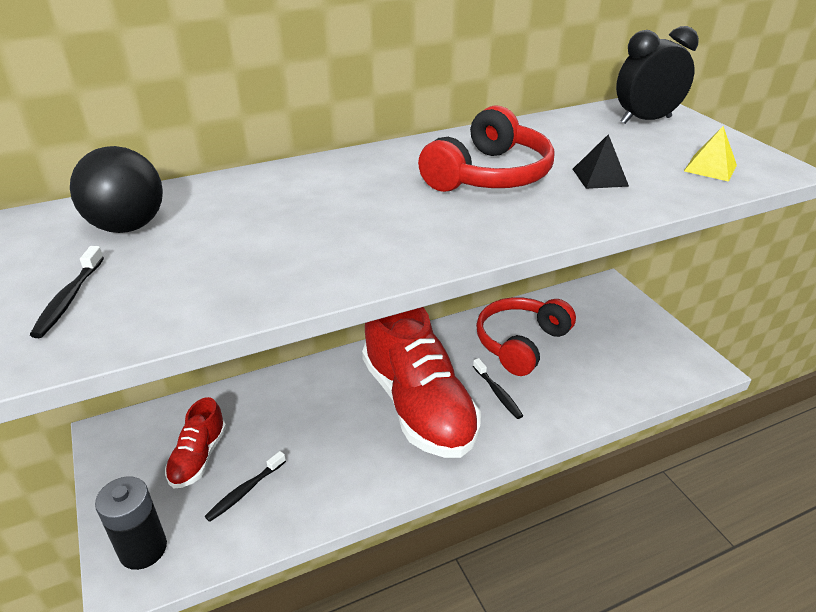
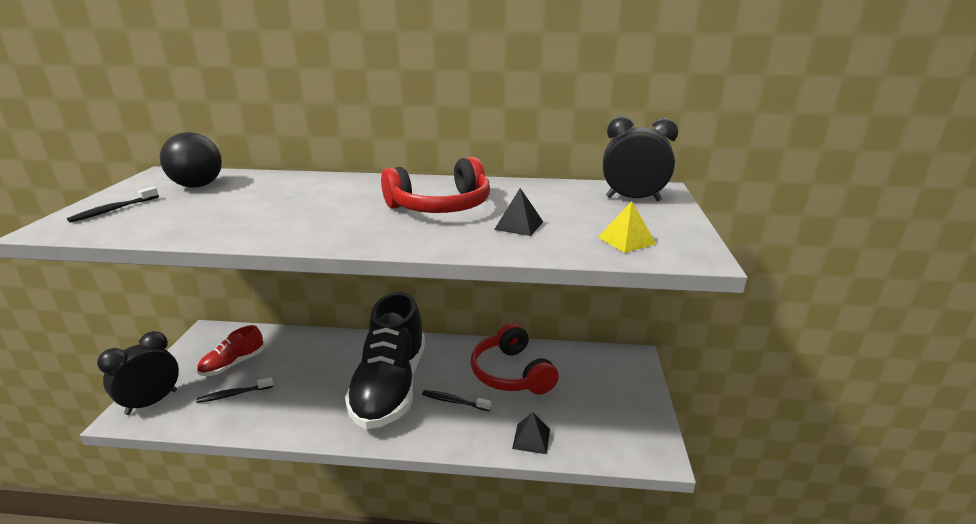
camera: 30 degrees right, 10 degrees down
(143, 549) = (152, 402): black battery -> black clock
(418, 405) = (390, 386): red shoe -> black shoe
(498, 393) = (454, 401): black toothbrush -> black toothbrush turned 105 degrees clockwise
(520, 343) = (511, 373): red headphones -> red headphones turned 90 degrees counterclockwise
(601, 398) = (531, 438): none -> black pyramid

